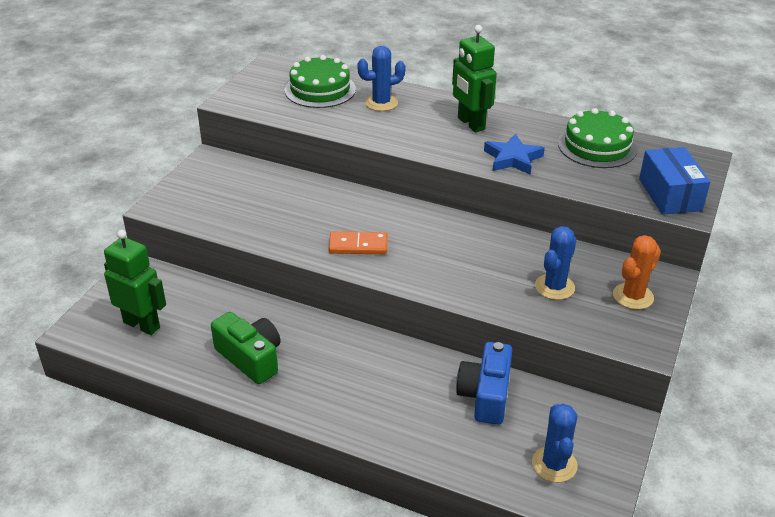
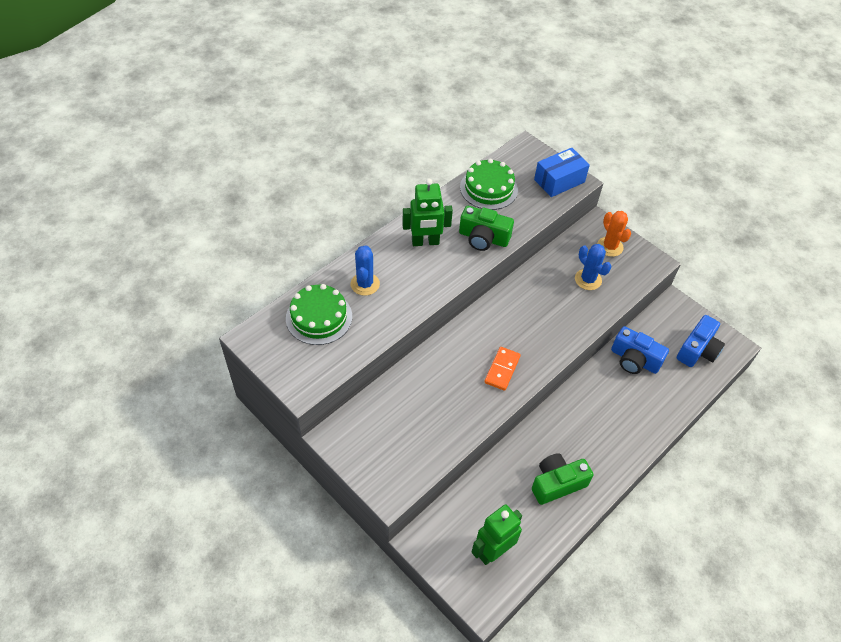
camera: 70 degrees left, 15 degrees up
(512, 158) = (483, 238): blue star -> green camera
(554, 464) = (698, 350): blue cactus -> blue camera
(670, 194) = (559, 181): blue box -> blue box turned 45 degrees counterclockwise

